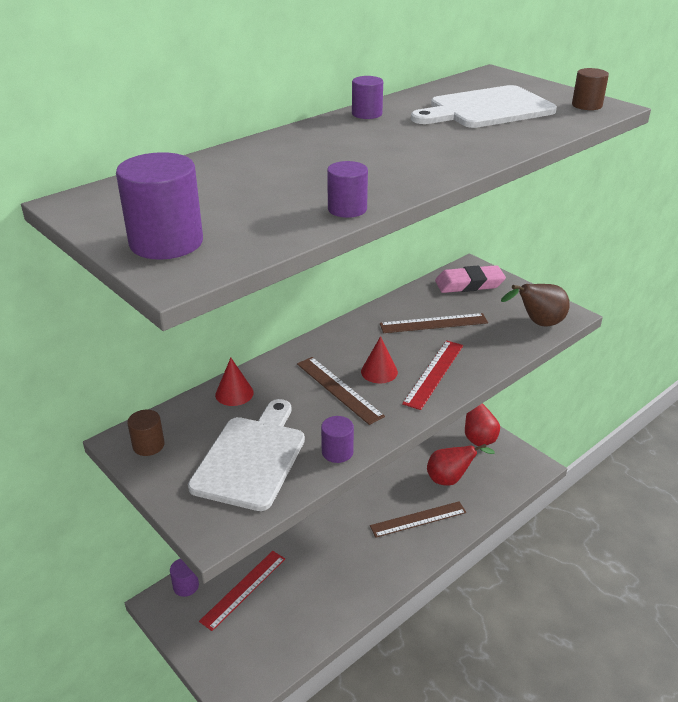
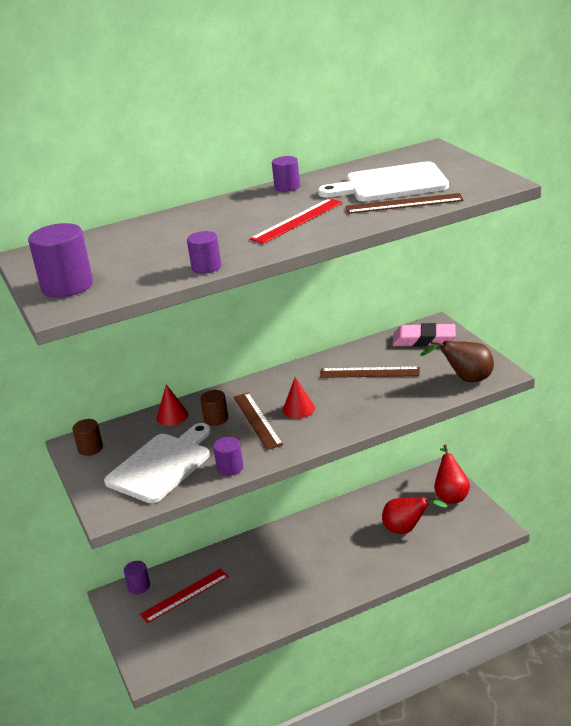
camera: 20 degrees right, 5 degrees down
(418, 519) = (360, 560): brown ruler -> brown ruler (404, 204)
(433, 373) = (344, 414): red ruler -> red ruler (297, 220)
(587, 105) = (483, 181): brown cylinder -> brown cylinder (216, 419)

